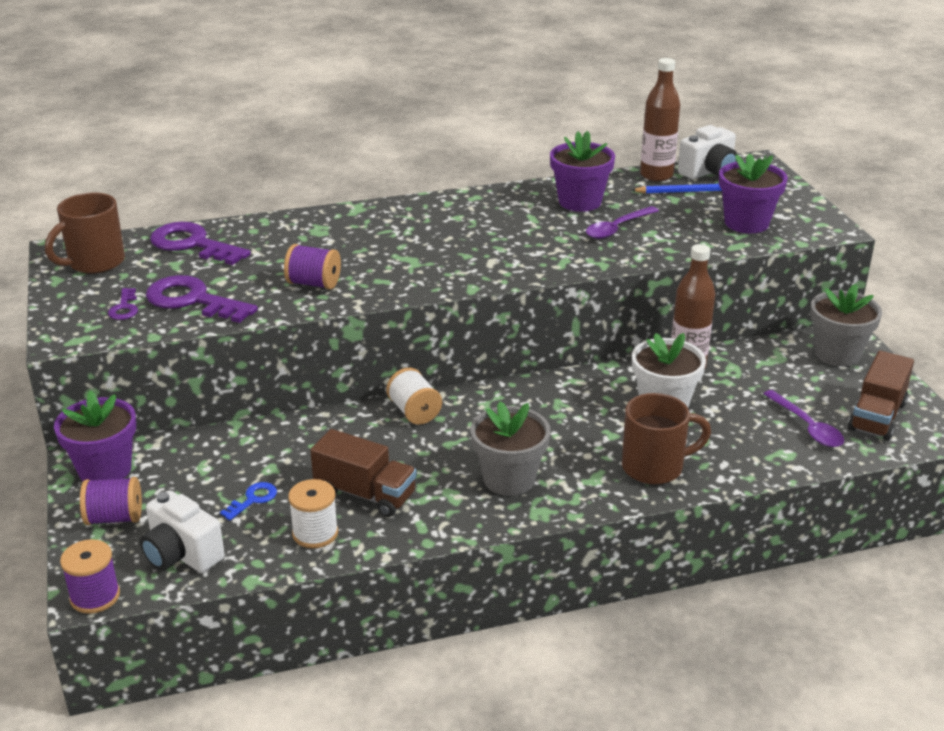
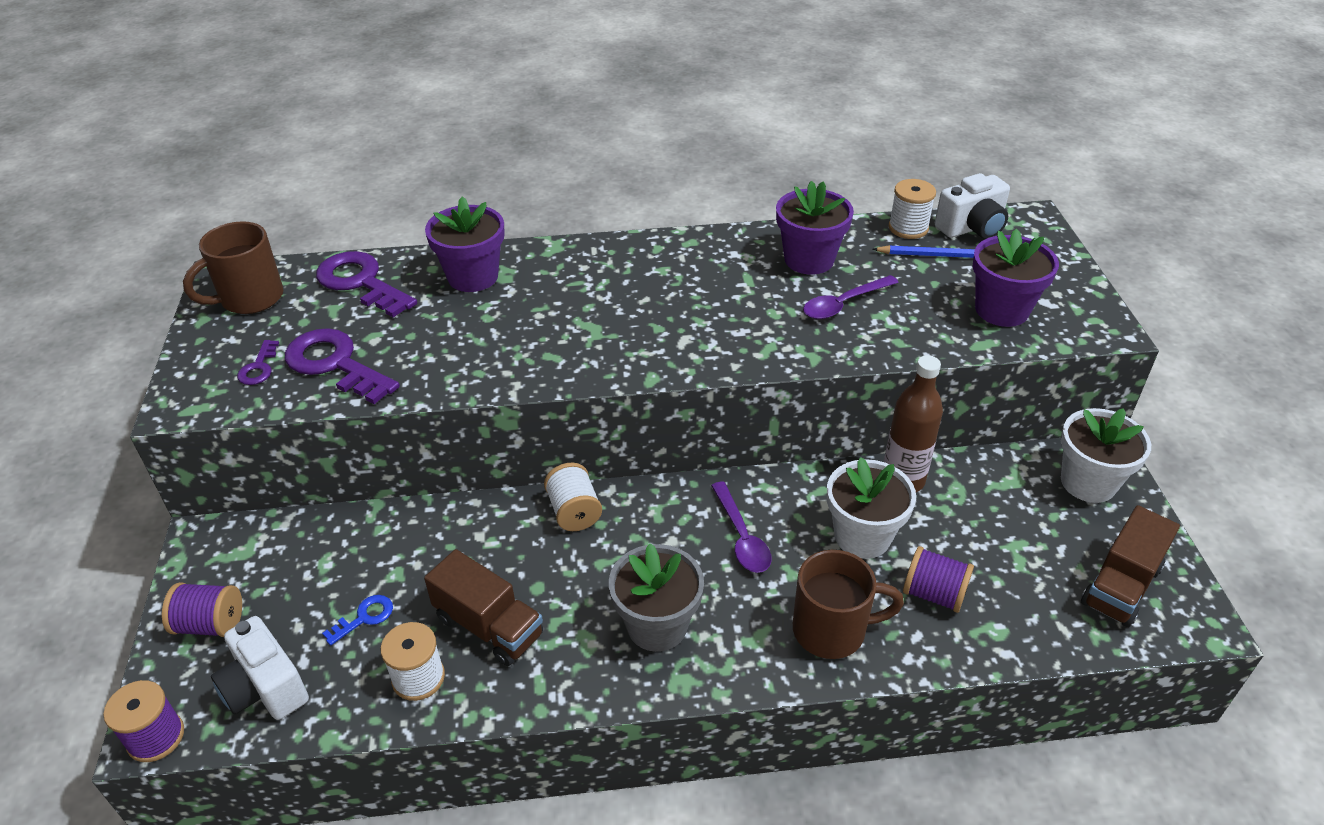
camera: 10 degrees right, 10 degrees up
(105, 469) = (221, 553): purple flower pot -> purple flower pot (473, 277)
(313, 284) = (474, 353): purple spool -> purple spool (933, 594)
(656, 175) = (908, 228): brown bottle -> white spool
(807, 426) = (1030, 591): purple spoon -> purple spoon (741, 537)
(837, 354) = (1088, 482): grey flower pot -> white flower pot

